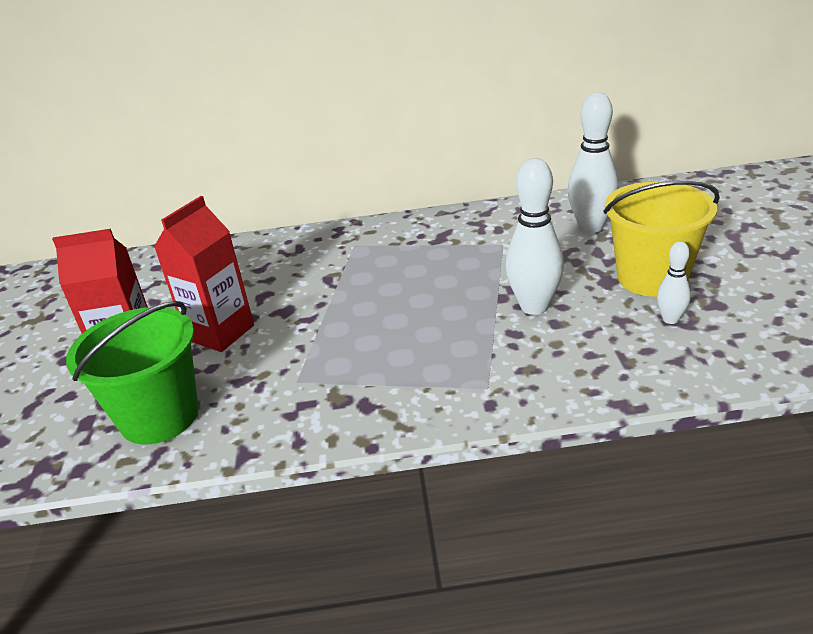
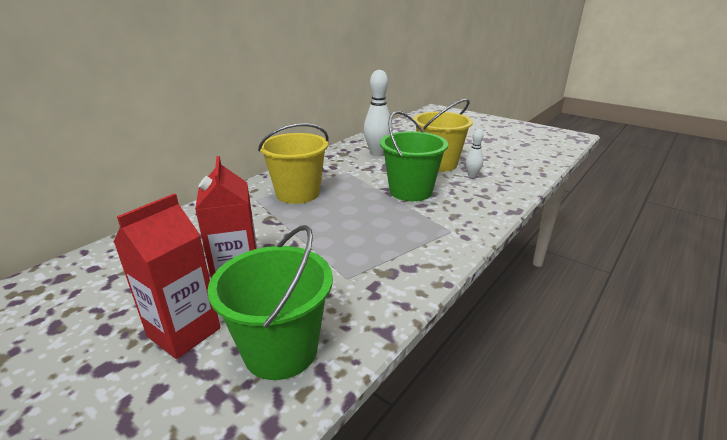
camera: 50 degrees left, 5 degrees down
(403, 254) = (298, 193): none -> yellow bucket
(534, 307) = (410, 191): white bowling pin -> green bucket

